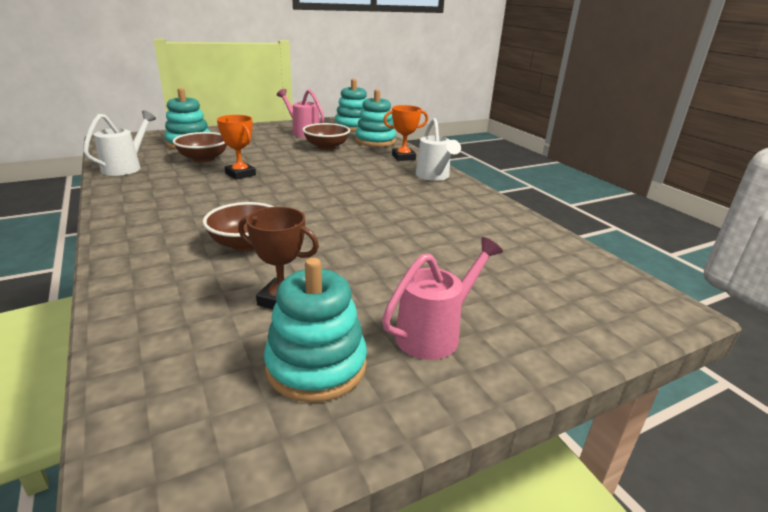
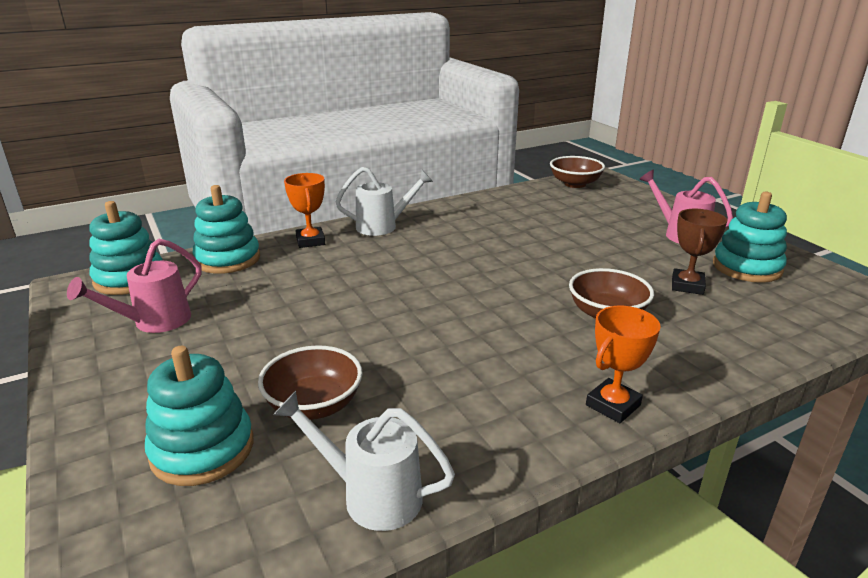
camera: 90 degrees left, 0 degrees up
(240, 174) = (393, 352): orange trophy -> orange trophy (613, 405)
(326, 147) = (254, 294): brown bowl -> brown bowl (575, 184)

